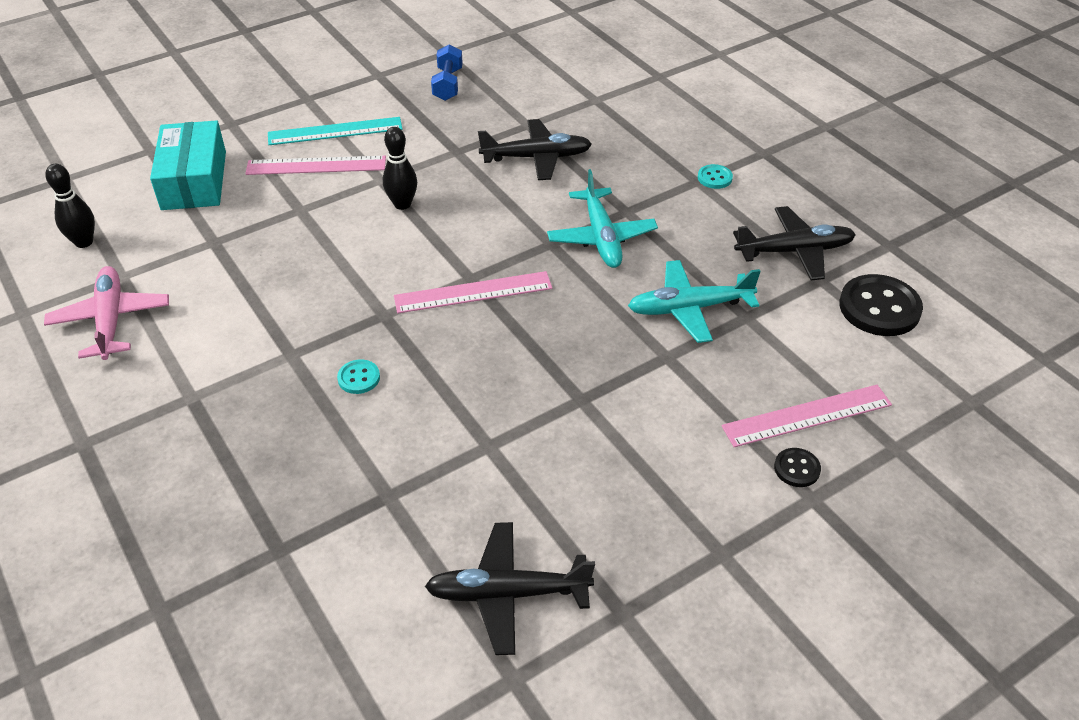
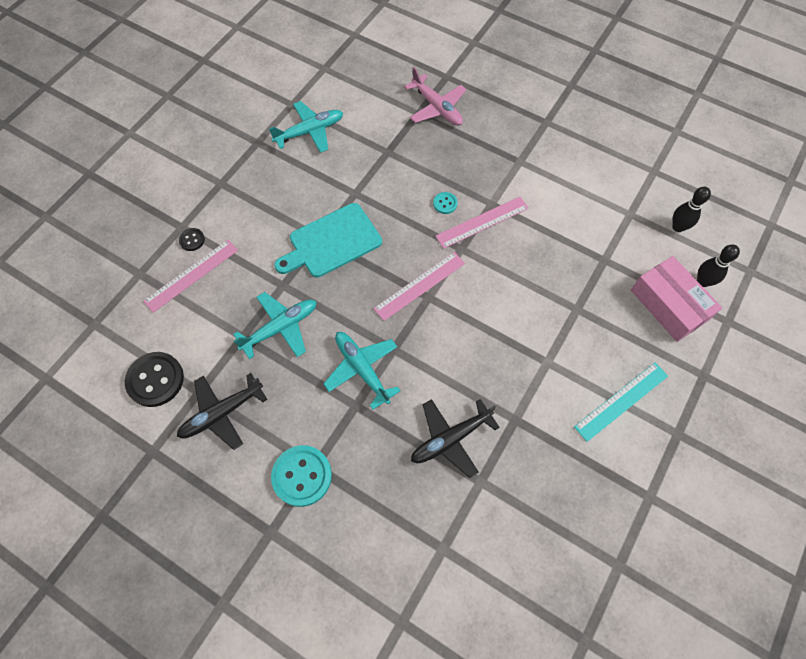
camera: 155 degrees right, 20 degrees up
(110, 320) = (604, 184): pink plane -> pink plane (436, 107)
(194, 180) = (669, 305): turquoise box -> pink box
(316, 165) = (602, 356): pink ruler -> pink ruler (482, 222)
(402, 204) = (514, 343): black bowling pin -> black bowling pin (703, 281)
(448, 84) = (581, 510): blue dumbbell -> none
(508, 594) = (309, 132): black plane -> turquoise plane
(566, 386) = (332, 242): none -> turquoise cutting board
(714, 178) = (302, 476): turquoise button -> turquoise button, size x2.02

